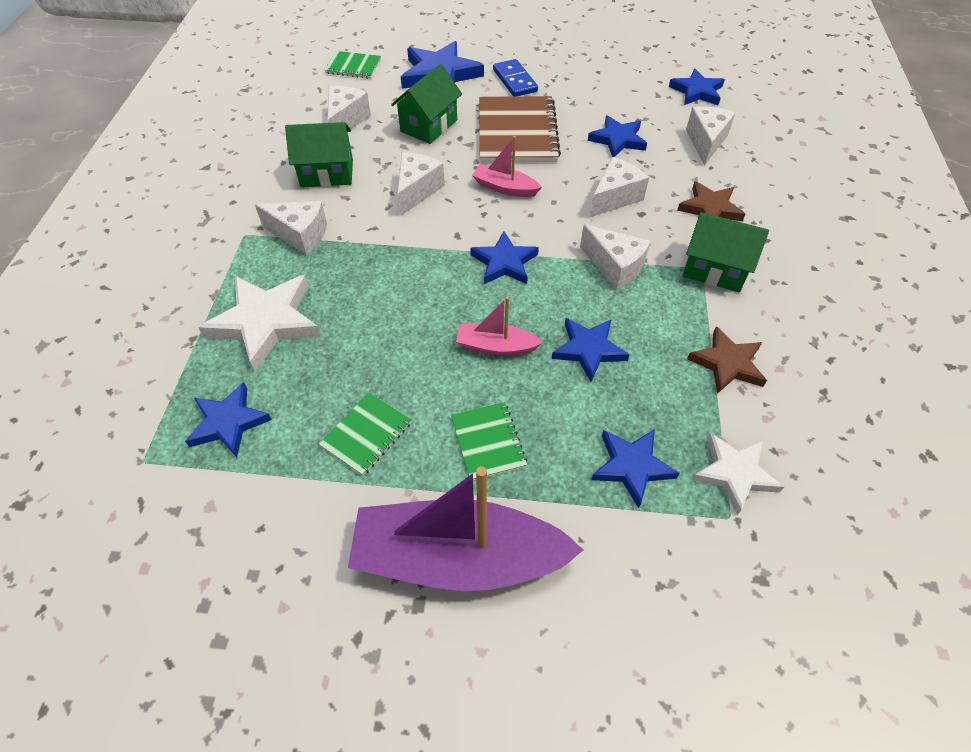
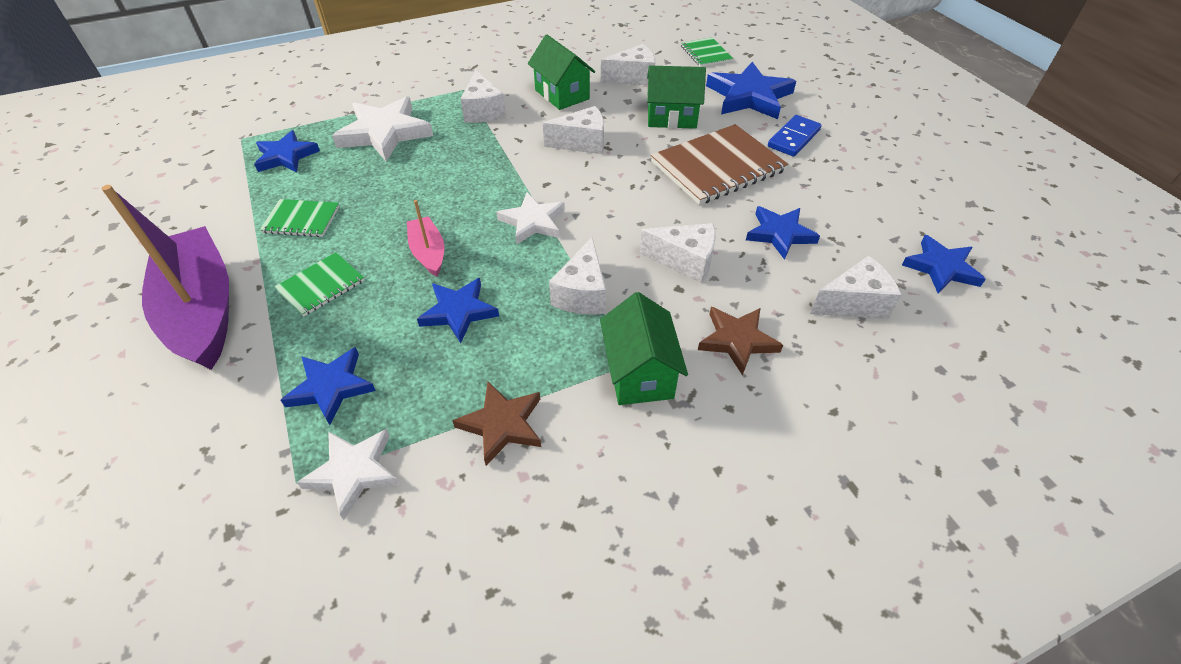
camera: 60 degrees right, 5 degrees down
(504, 262) = (533, 222): blue star -> white star
(505, 188) = (631, 187): pink boat -> none

